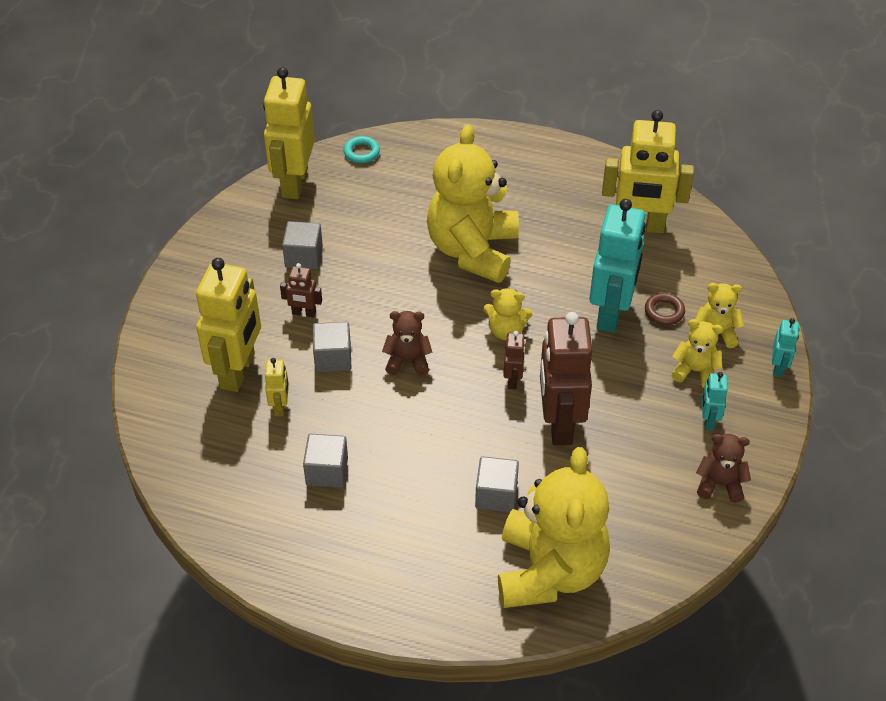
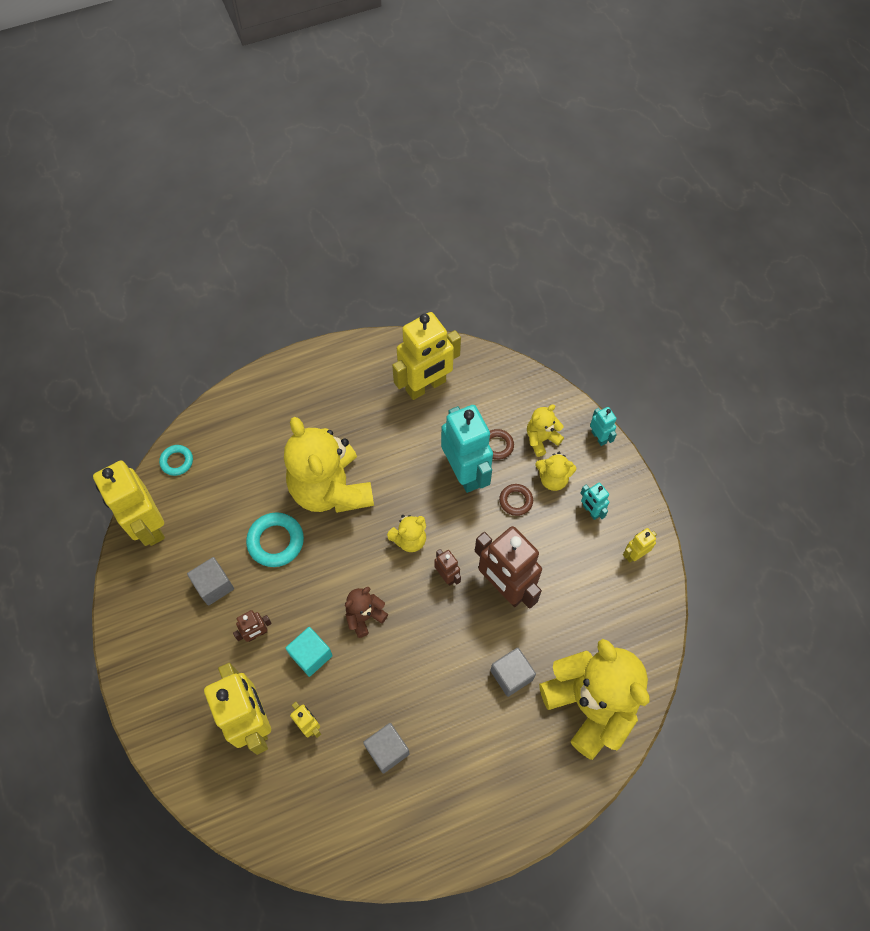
camera: 40 degrees left, 15 degrees up
(333, 358) = (311, 655): grey cube -> turquoise cube
(386, 258) = (276, 541): none -> turquoise ring
(639, 365) = (516, 501): none -> brown ring
(695, 371) = (553, 479): yellow teddy bear -> yellow teddy bear turned 150 degrees counterclockwise
(719, 484) = (634, 554): brown teddy bear -> yellow robot

